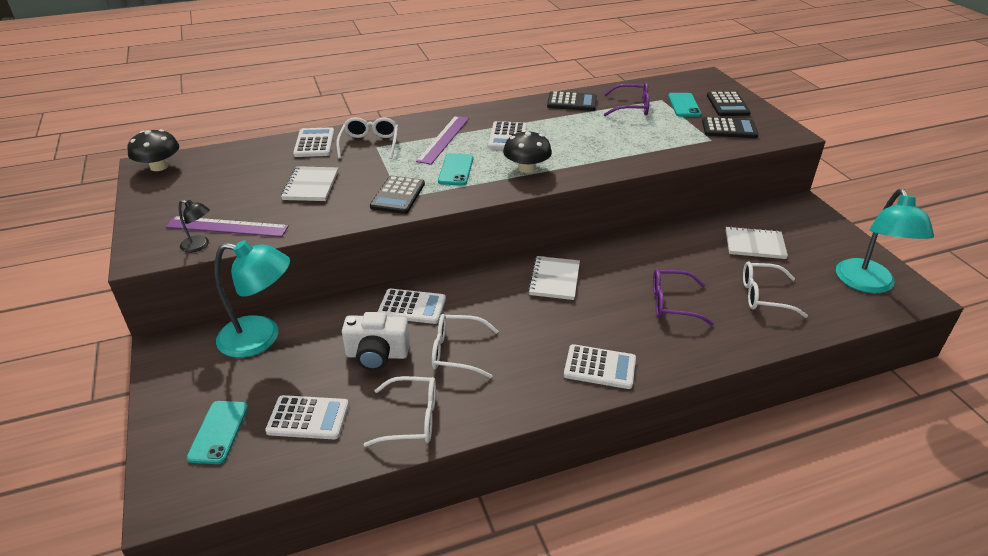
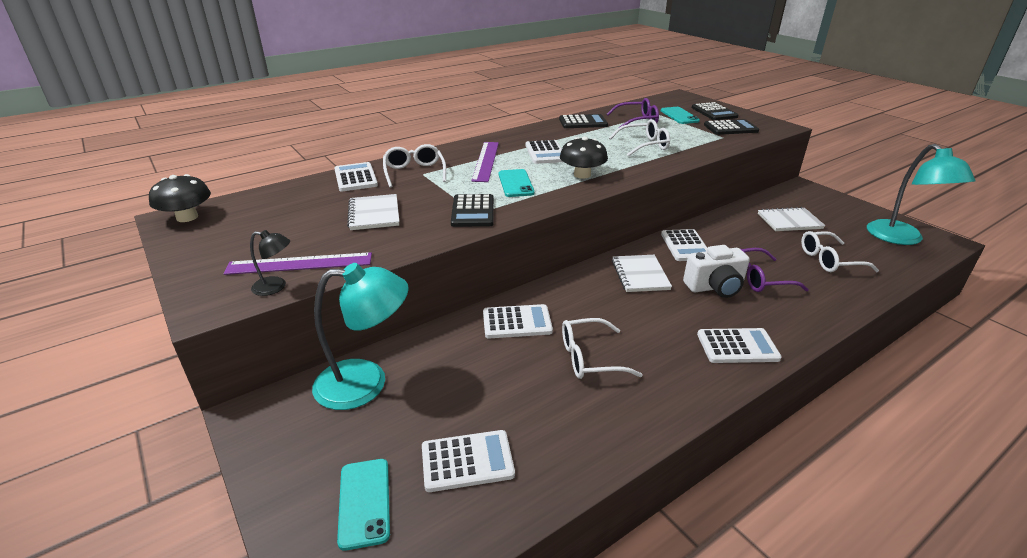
camera: 15 degrees left, 5 degrees down
(377, 355) = (508, 376): white camera -> white camera (715, 287)
(412, 419) = (585, 436): white glasses -> white glasses (644, 145)
(621, 256) = (685, 246): none -> white calculator

